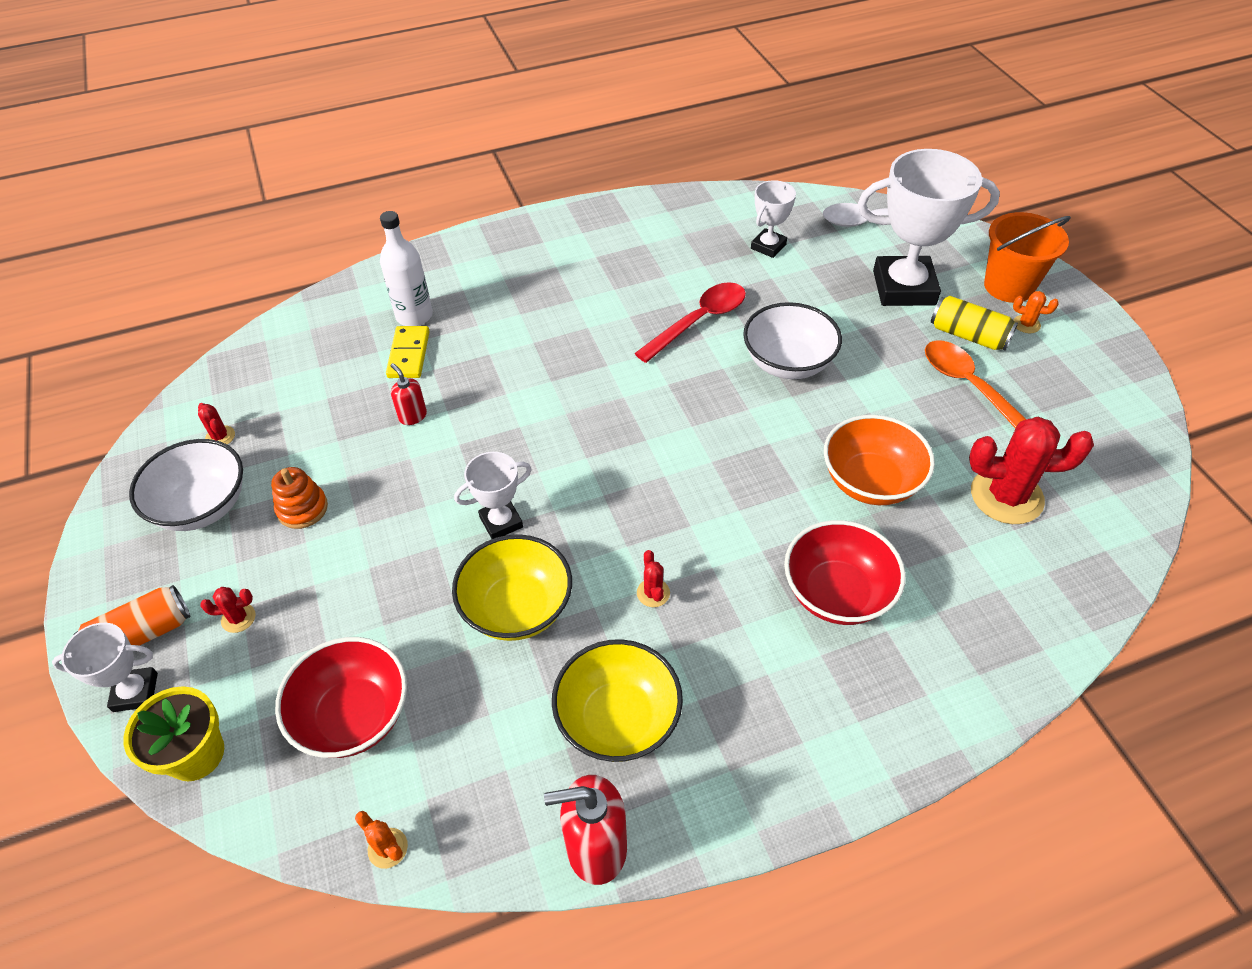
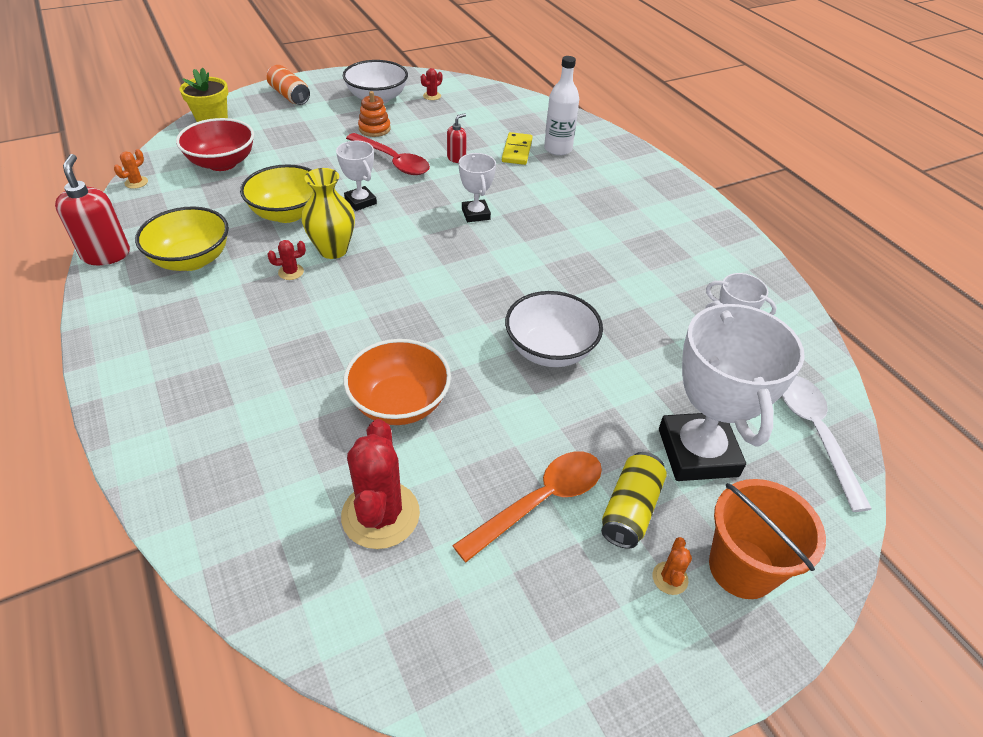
camera: 80 degrees right, 5 degrees down
(135, 692) = (254, 100): white trophy -> white trophy (476, 214)
(238, 618) = (296, 120): red cactus -> none
(408, 354) = (517, 151): yellow domino -> yellow domino turned 75 degrees counterclockwise
(609, 549) = (333, 250): none -> yellow vase
(699, 321) = (593, 291): red spoon -> red spoon (393, 161)
(837, 593) = (276, 373): red bowl -> none

